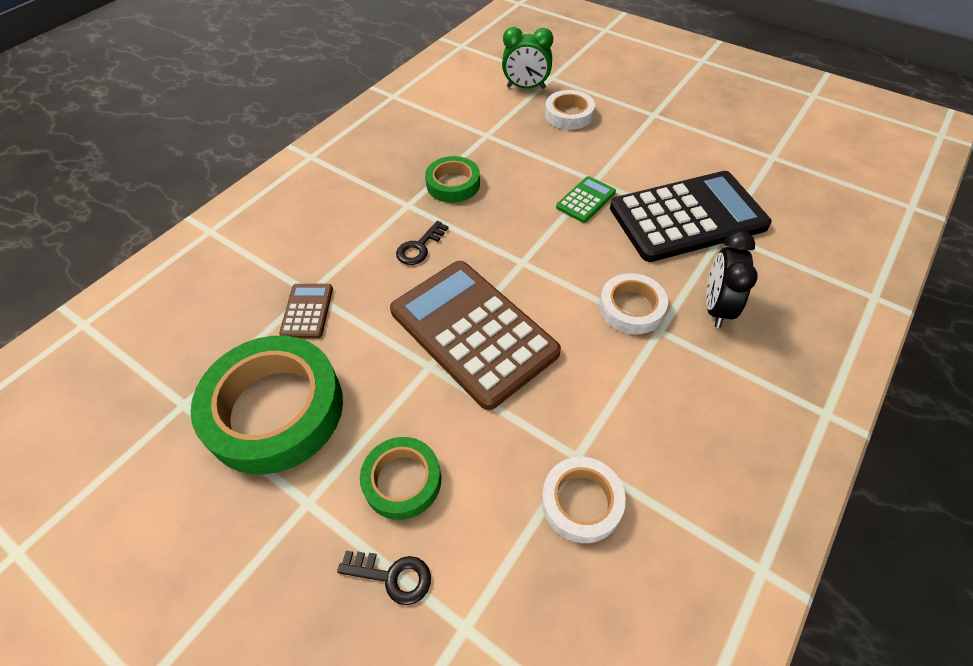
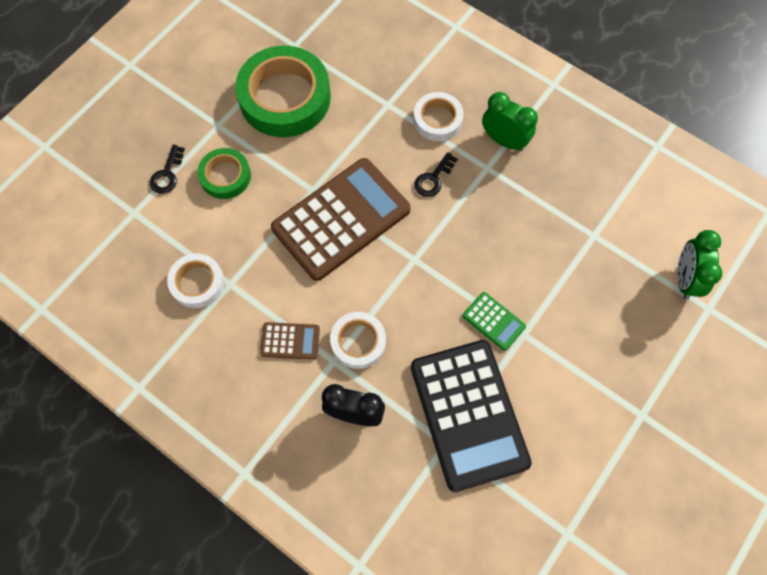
camera: 90 degrees right, 15 degrees up
(307, 311) = (368, 105): brown calculator -> brown calculator (290, 341)
(375, 192) = (504, 141): none -> green clock
(419, 247) = (433, 179): black key -> black key turned 90 degrees counterclockwise
(453, 184) = (515, 204): green tape -> none
(569, 114) = (634, 320): white tape -> white tape (437, 119)

